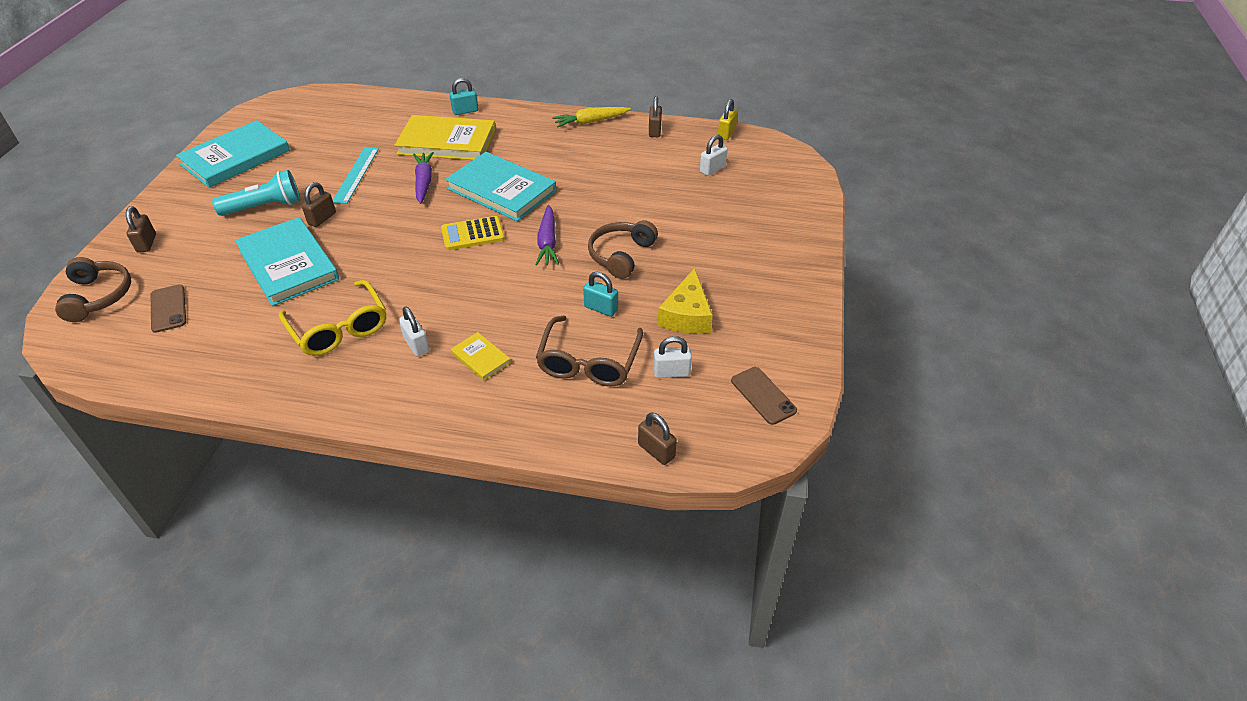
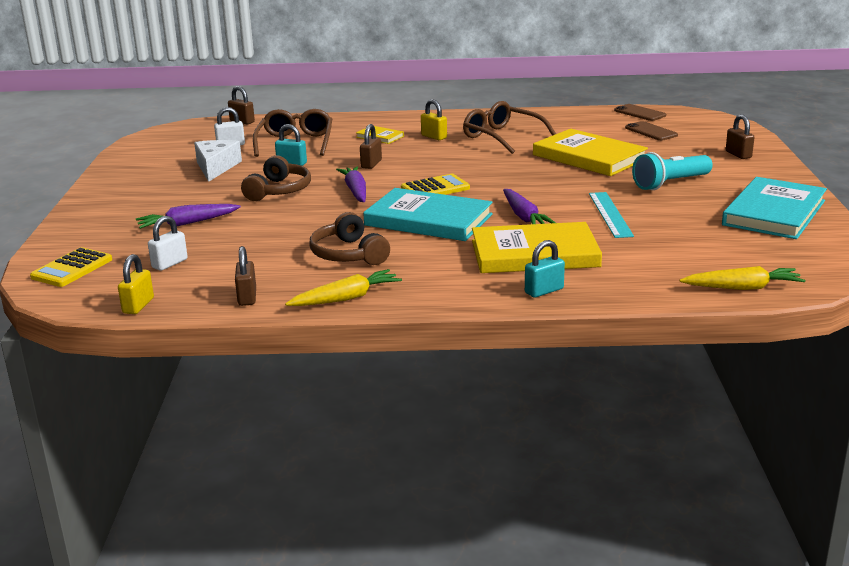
camera: 170 degrees right, 20 degrees down
(98, 296) = (718, 131): brown headphones -> brown headphones (348, 254)
(288, 264) = (589, 157): turquoise book -> yellow book
(322, 218) = (599, 182): brown padlock -> brown padlock (371, 164)
(339, 328) = (502, 137): yellow glasses -> brown glasses
(347, 98) = (743, 288): none -> yellow carrot
(416, 345) = (434, 137): white padlock -> yellow padlock
(687, 315) = (216, 167): yellow cheese -> white cheese
(705, 216) = (187, 223): none -> purple carrot
(763, 395) = (162, 143): brown phone -> brown phone (640, 113)
(786, 175) = (72, 268): none -> yellow calculator

